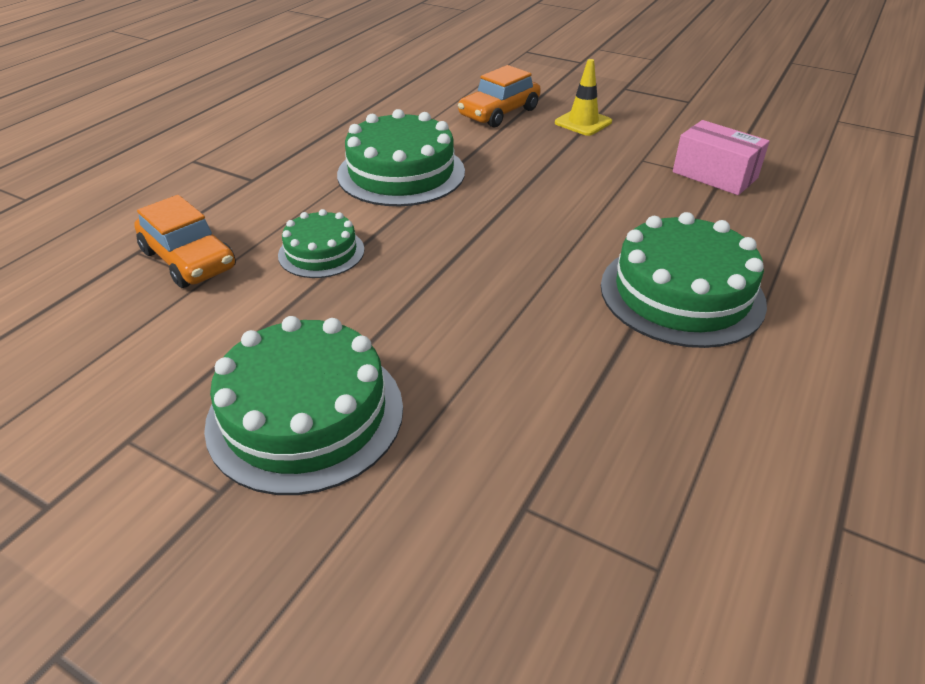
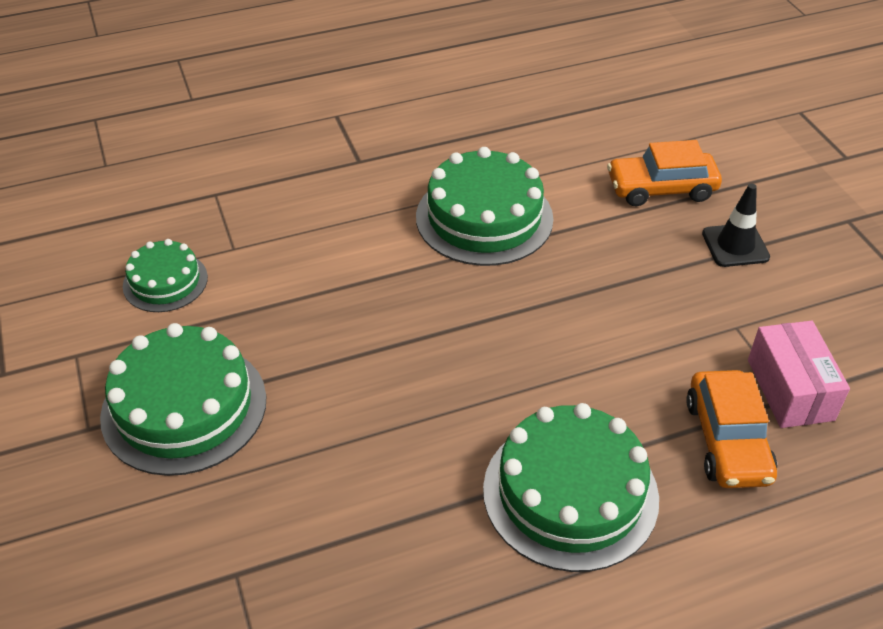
camera: 40 degrees right, 5 degrees up
(189, 260) = (240, 222): orange car -> orange car (727, 440)
(321, 252) = (334, 269): green cake -> green cake (165, 282)
(583, 122) = (735, 245): yellow traffic cone -> black traffic cone

